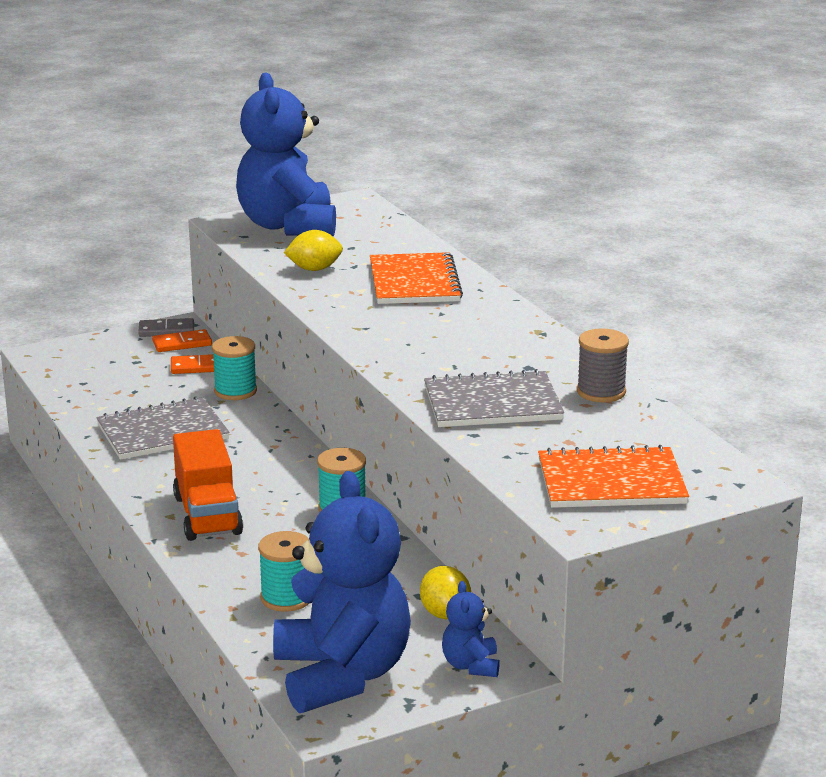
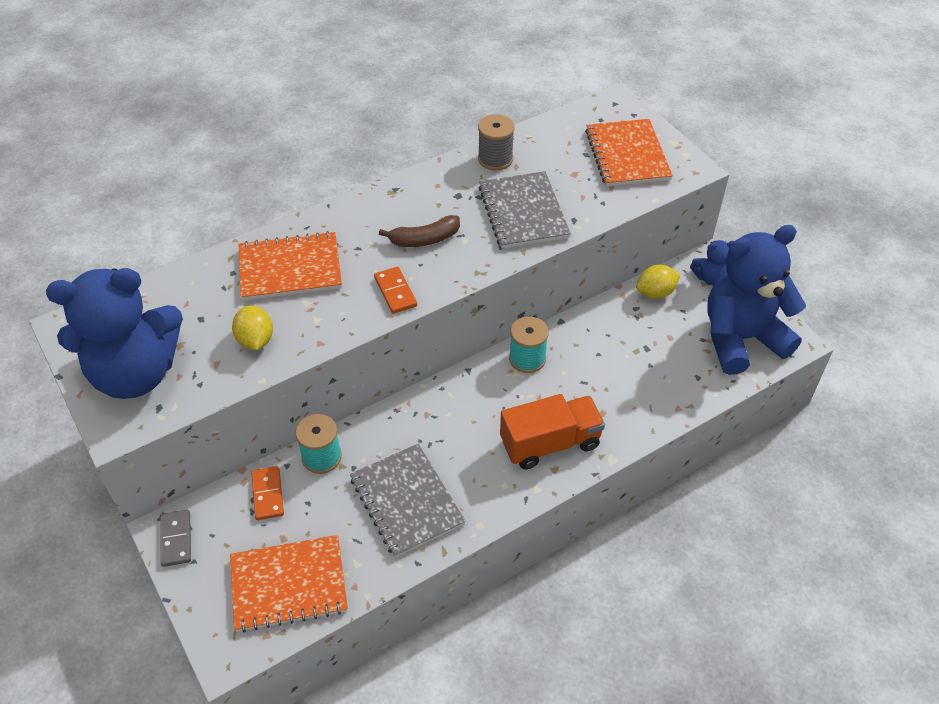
camera: 95 degrees left, 25 degrees up
(94, 377) = (288, 584): none -> orange notebook
(182, 344) = (211, 519): orange domino -> orange domino (395, 292)
(286, 598) = (657, 378): turquoise spool -> none
(449, 346) = (424, 239): none -> brown banana

